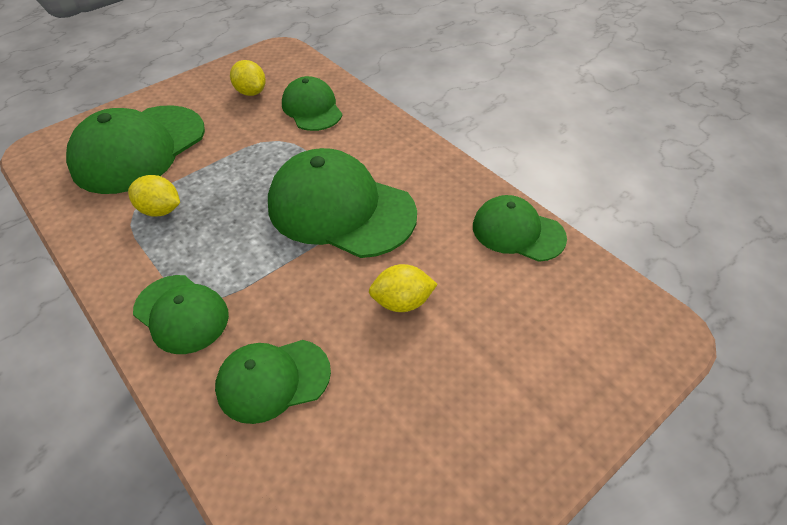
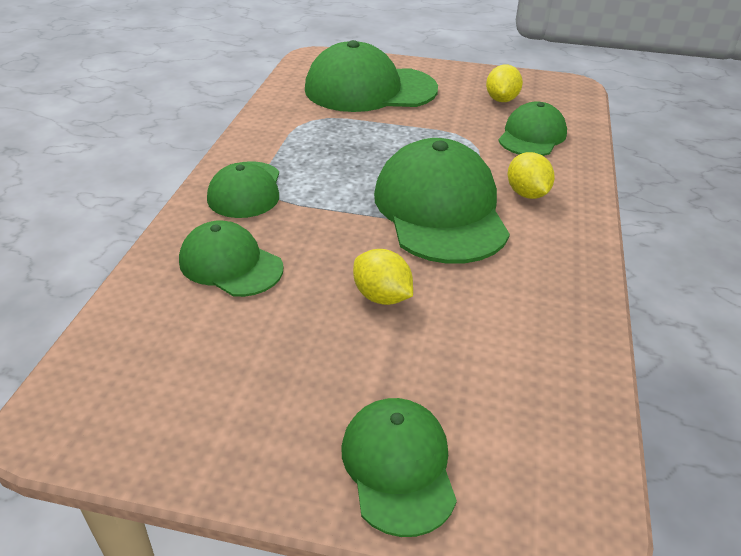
camera: 50 degrees right, 10 degrees down
(160, 210) = (326, 130): yellow lemon -> yellow lemon (527, 194)
(517, 232) = (565, 335): green cap -> green cap (398, 466)

